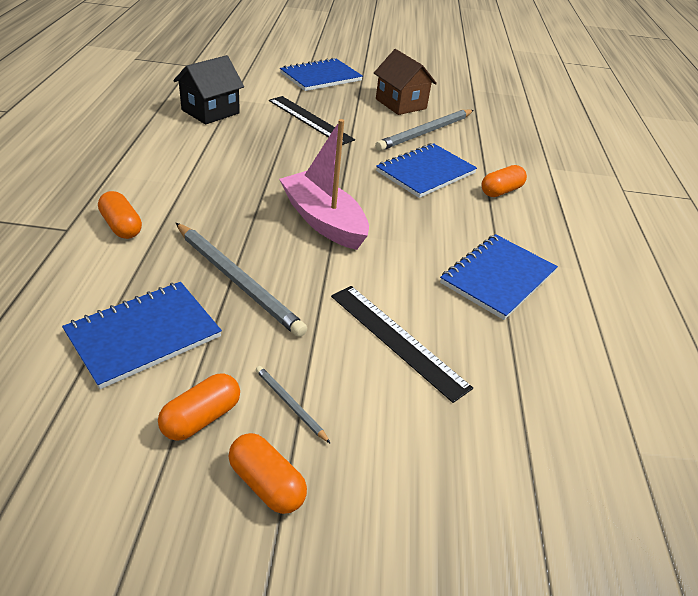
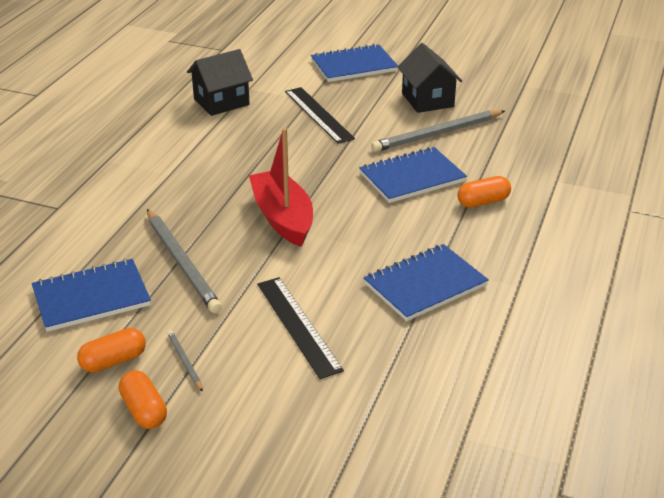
camera: 20 degrees right, 5 degrees down
(121, 226) = (102, 208): orange capsule -> none
(323, 221) = (283, 218): pink boat -> red boat
(401, 104) = (427, 100): brown house -> black house

